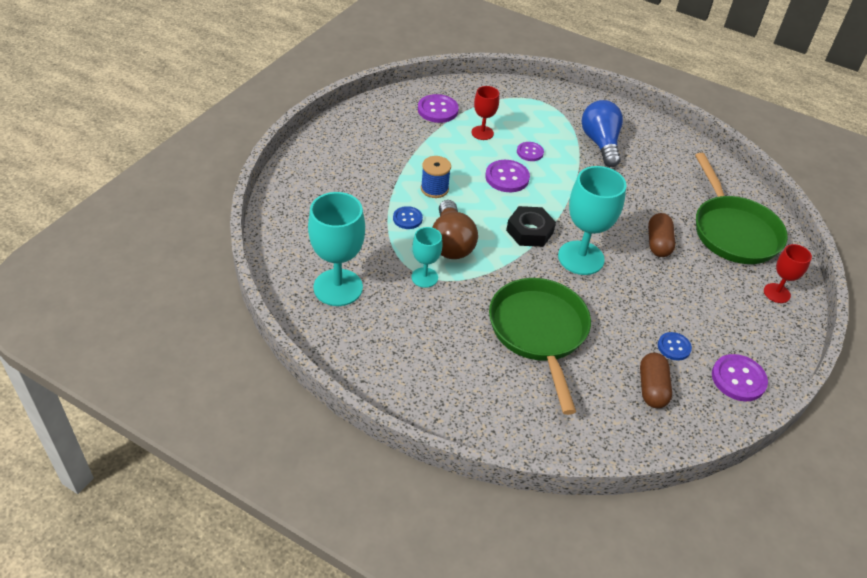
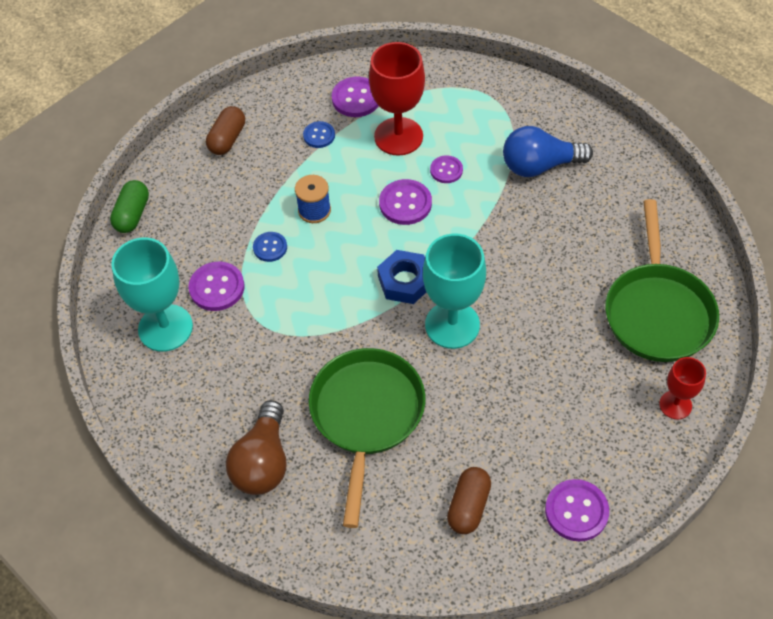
camera: 20 degrees right, 10 degrees up
(277, 206) = (132, 214): none -> green capsule
(372, 252) = (217, 287): none -> purple button
(424, 277) = (263, 327): turquoise goblet -> none
(451, 243) = (308, 286): brown light bulb -> brown light bulb (263, 462)
(482, 133) = (398, 136): red goblet -> red goblet, size x1.80
(529, 231) = (405, 281): black nut -> blue nut
(600, 143) = (539, 166): blue light bulb -> blue light bulb turned 105 degrees counterclockwise
(658, 243) = (554, 317): brown capsule -> brown capsule (227, 139)
(674, 347) = (516, 458): blue button -> blue button (319, 135)

